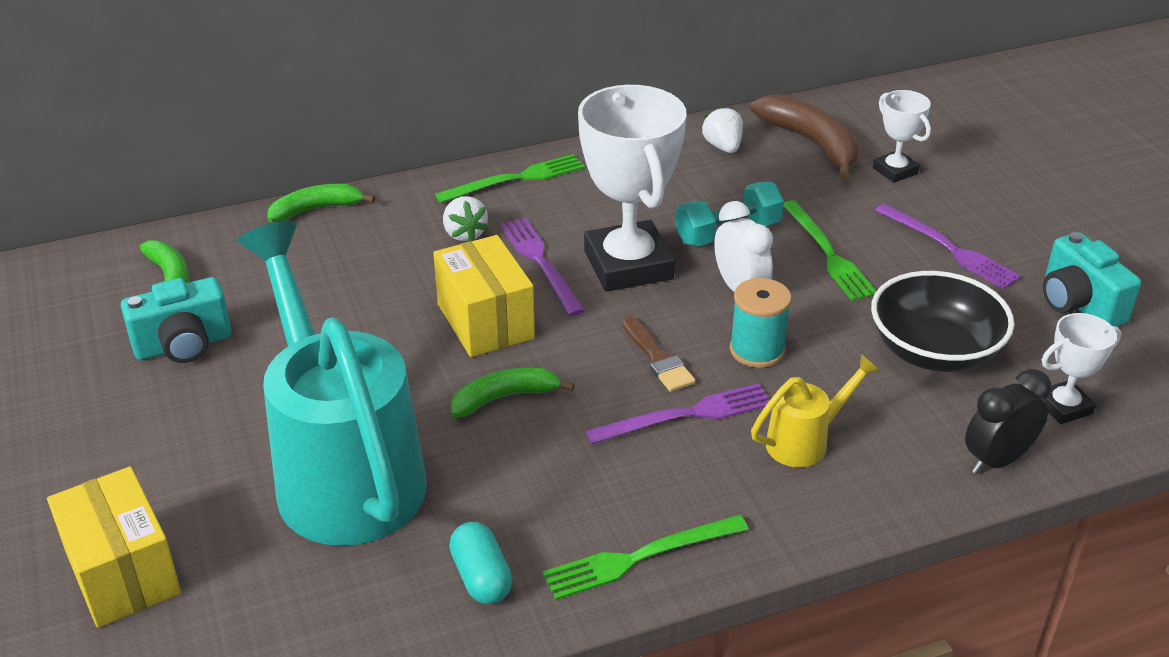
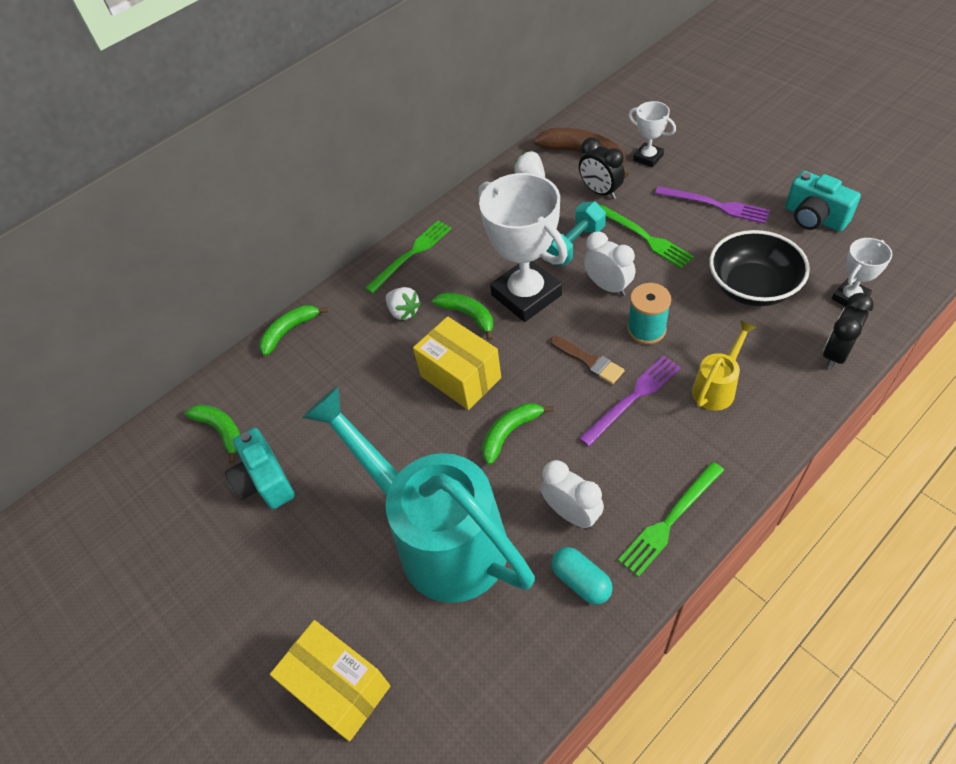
camera: 15 degrees left, 15 degrees up
(183, 345) = (265, 481): turquoise camera -> turquoise camera turned 105 degrees clockwise
(520, 505) = (571, 513): none -> white clock
(540, 263) = (468, 315): purple fork -> green banana
(804, 188) = (600, 192): none -> black clock

